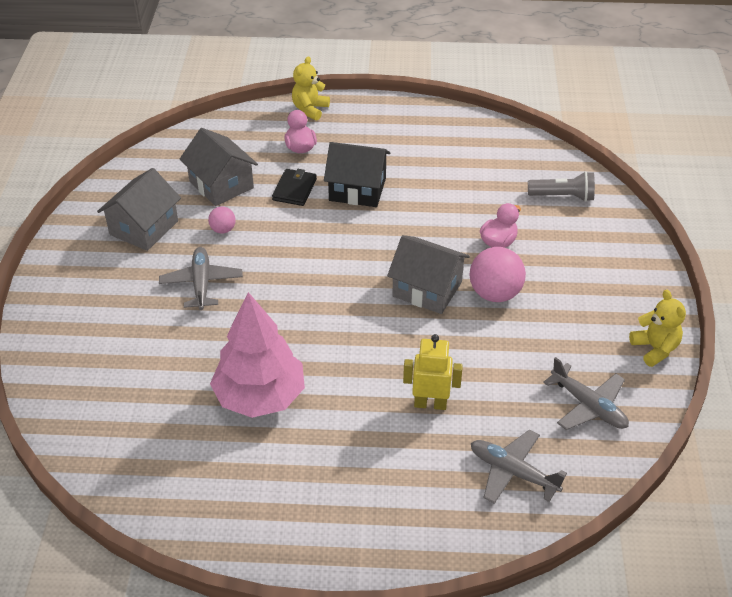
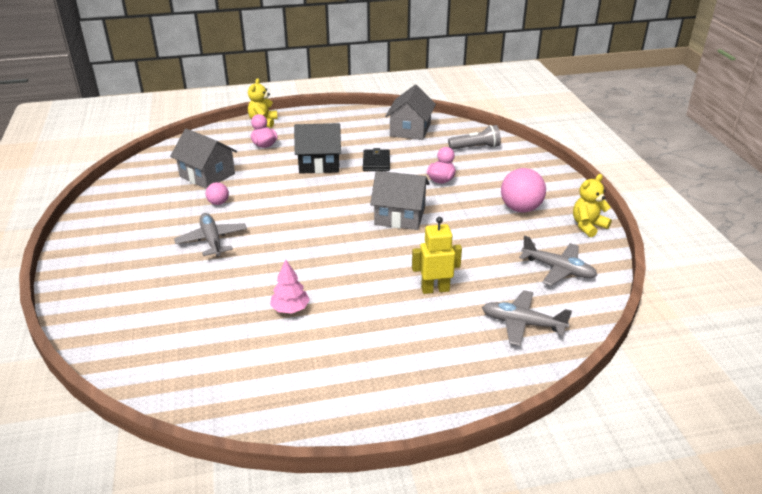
camera: 15 degrees left, 10 degrees down
(144, 228) = (149, 211): grey house -> grey house (410, 130)
(260, 396) = (290, 309): pink tree -> pink tree, size x0.48
(294, 189) = (269, 170): black wallet -> black wallet (376, 162)
(495, 293) = (453, 211): pink ball -> pink ball (520, 209)
(655, 349) = (588, 226): yellow teddy bear -> yellow teddy bear turned 90 degrees counterclockwise

